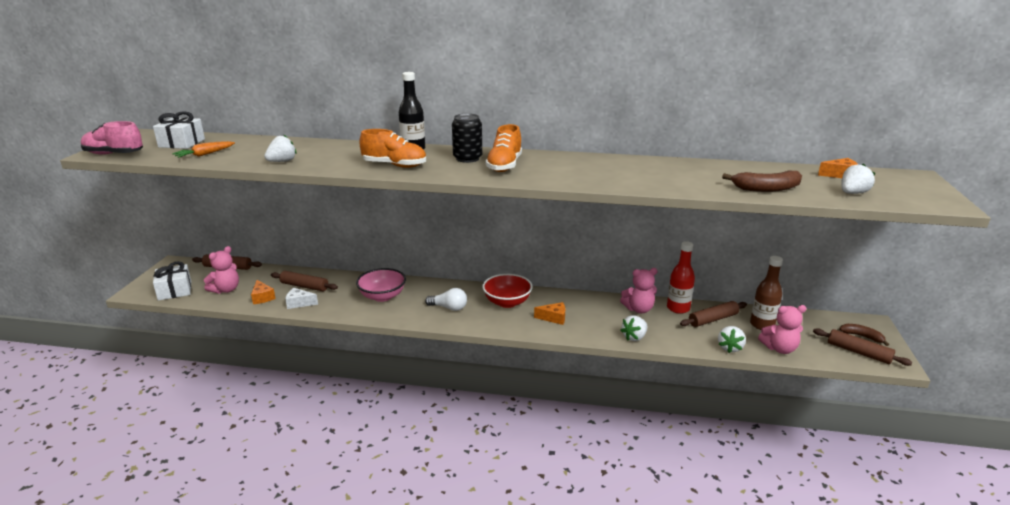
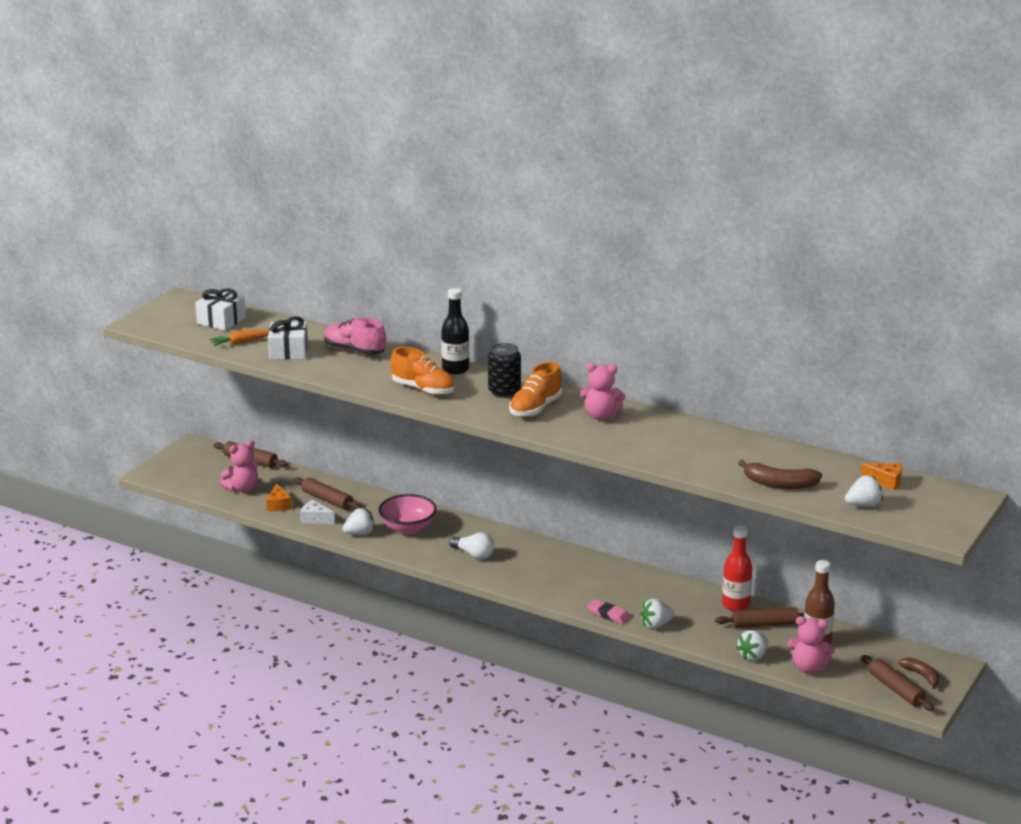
camera: 20 degrees right, 0 degrees up
(114, 154) = (154, 328): pink shoe -> pink shoe (354, 351)
(175, 290) = (189, 480): white gift -> white gift (288, 351)
(282, 161) = (314, 365): white strawberry -> white strawberry (359, 533)
(507, 302) = (542, 561): red bowl -> none
(554, 318) = (583, 588): orange cheese -> none
(590, 336) = (608, 614): none -> pink eraser
(638, 309) = (688, 597): pink teddy bear -> pink teddy bear (601, 416)

